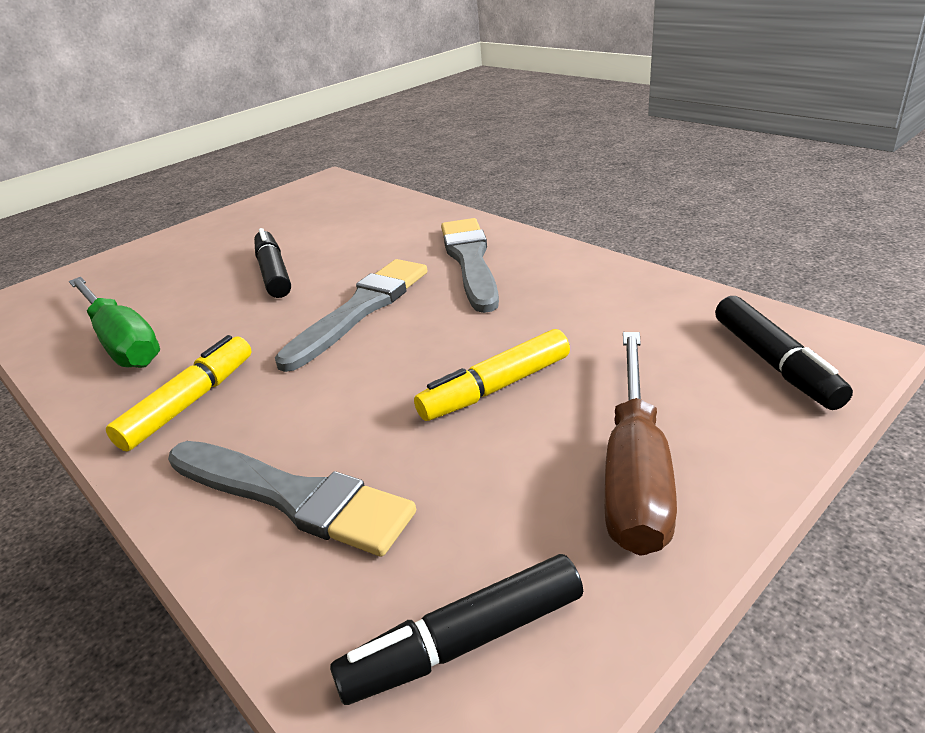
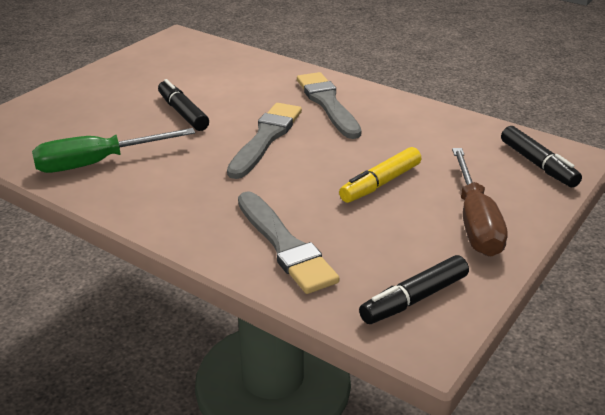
camera: 15 degrees left, 0 degrees up
(122, 342) = (97, 163): green screwdriver -> green screwdriver turned 120 degrees clockwise
(190, 402) = (181, 199): yellow marker -> none
(292, 497) = (285, 245): grey brush -> grey brush turned 45 degrees clockwise

